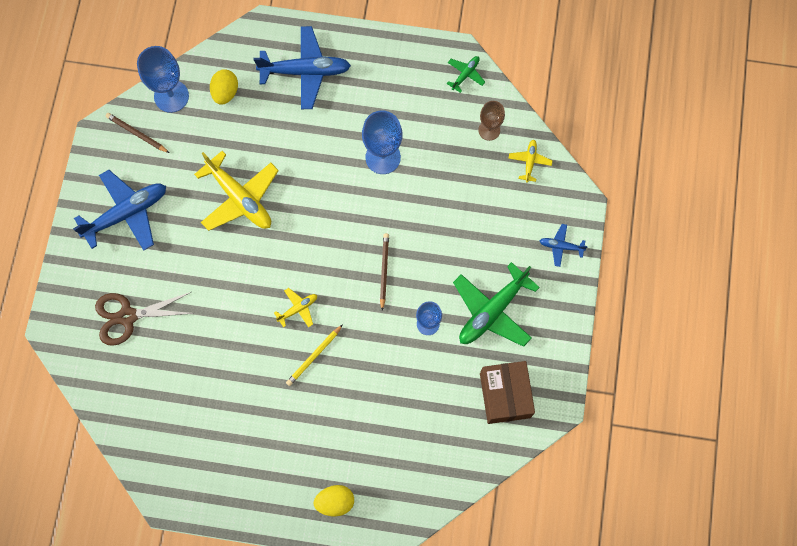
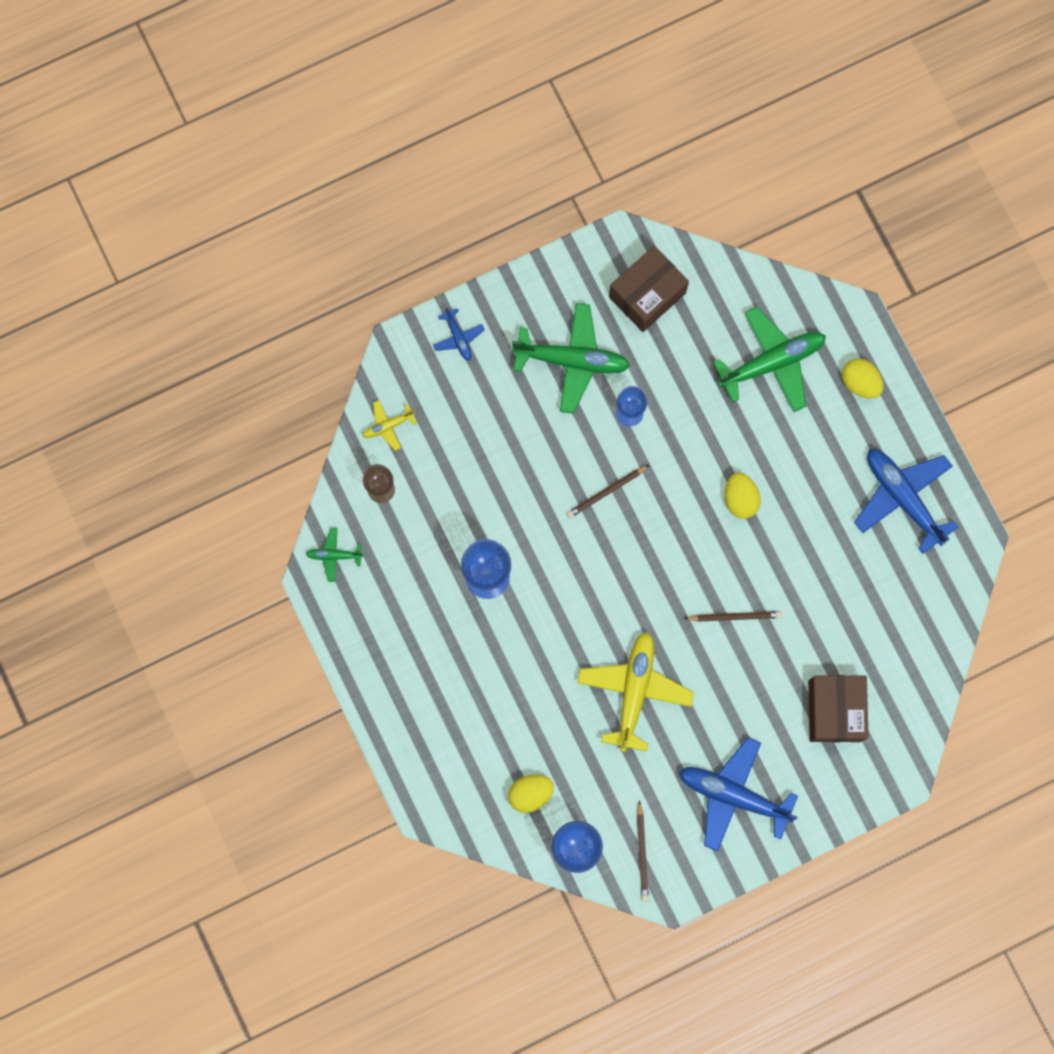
camera: 125 degrees left, 5 degrees up
(128, 316) = (834, 711): brown scissors -> brown box
(239, 295) = (734, 616): none -> brown pencil
(298, 309) = (705, 548): yellow plane -> none
(305, 71) = (447, 726): blue plane -> blue plane (902, 497)
(314, 356) = (740, 499): yellow pencil -> yellow egg
(394, 448) = (772, 363): none -> green plane

